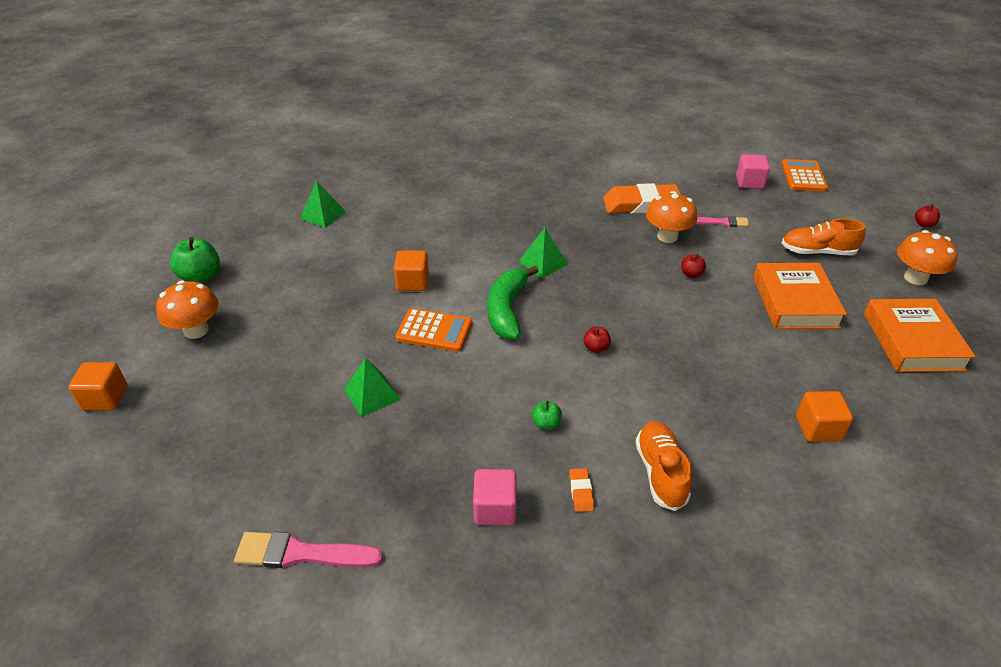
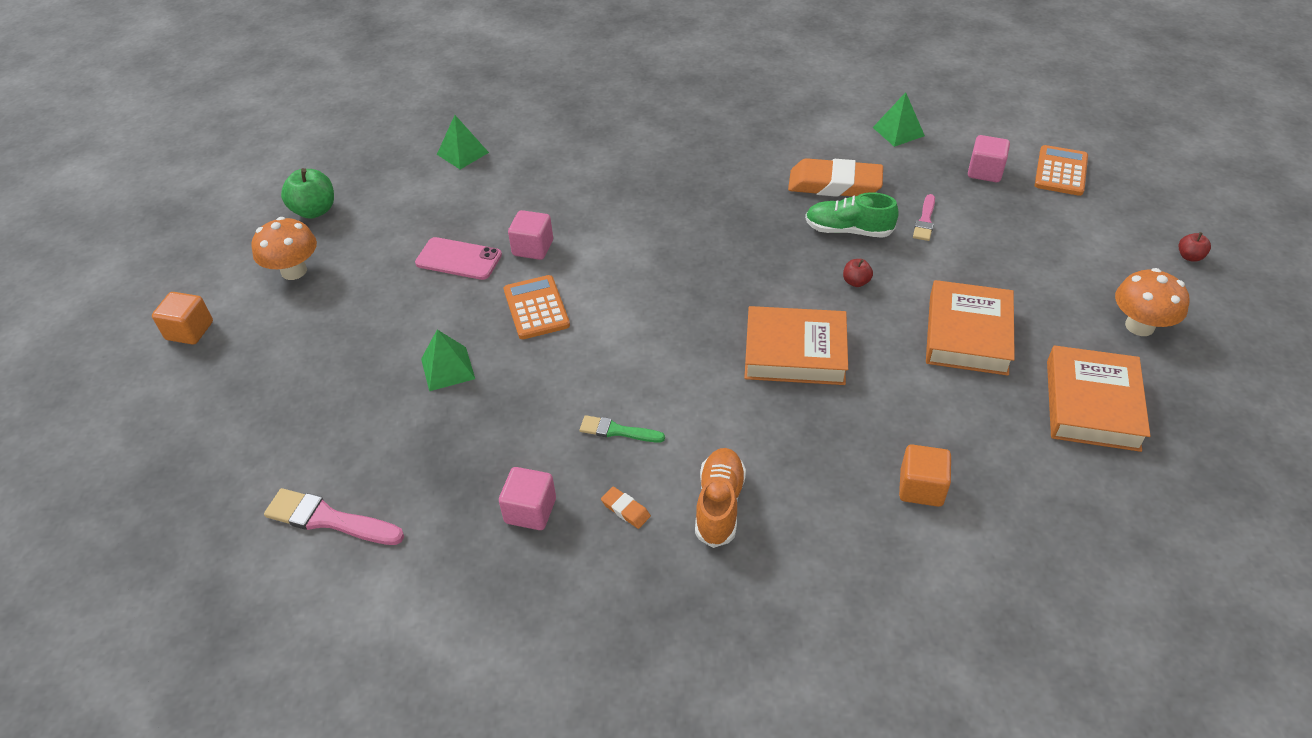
camera: 15 degrees right, 5 degrees up
(349, 300) = (458, 259): none -> pink phone
(413, 282) = (533, 248): orange cube -> pink cube
(434, 331) = (536, 308): orange calculator -> orange calculator turned 135 degrees counterclockwise
(507, 310) = (624, 295): green banana -> none
(543, 262) = (687, 244): green pyramid -> green pyramid (898, 131)
(546, 424) = (617, 431): green apple -> green brush
(581, 492) = (625, 510): orange eraser -> orange eraser turned 60 degrees counterclockwise
(596, 348) = (706, 354): red apple -> none
(667, 236) = (848, 230): orange mushroom -> green shoe
(667, 335) = (795, 352): none -> orange book
(722, 222) = (925, 221): pink brush -> pink brush turned 90 degrees clockwise
(817, 252) = (1028, 275): orange shoe -> none

